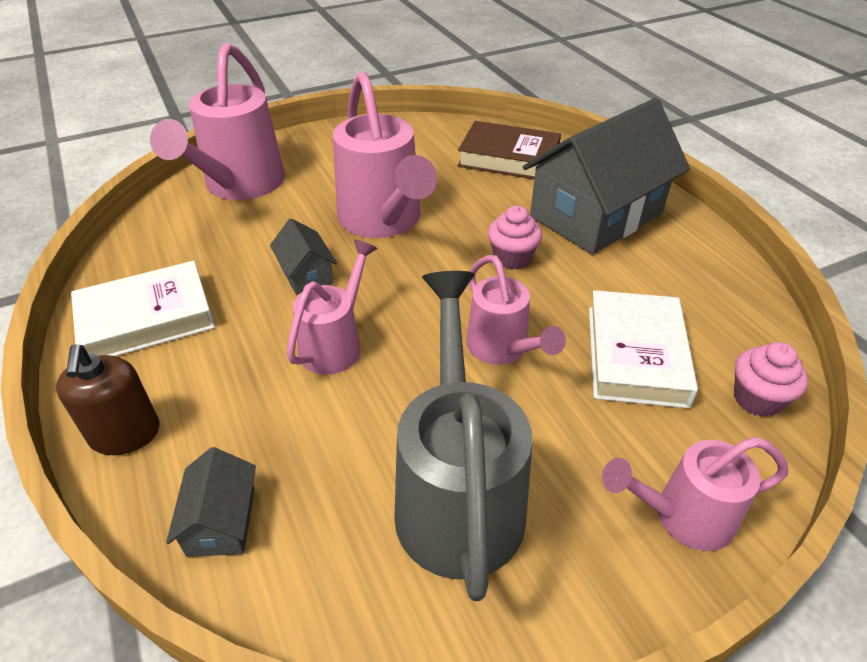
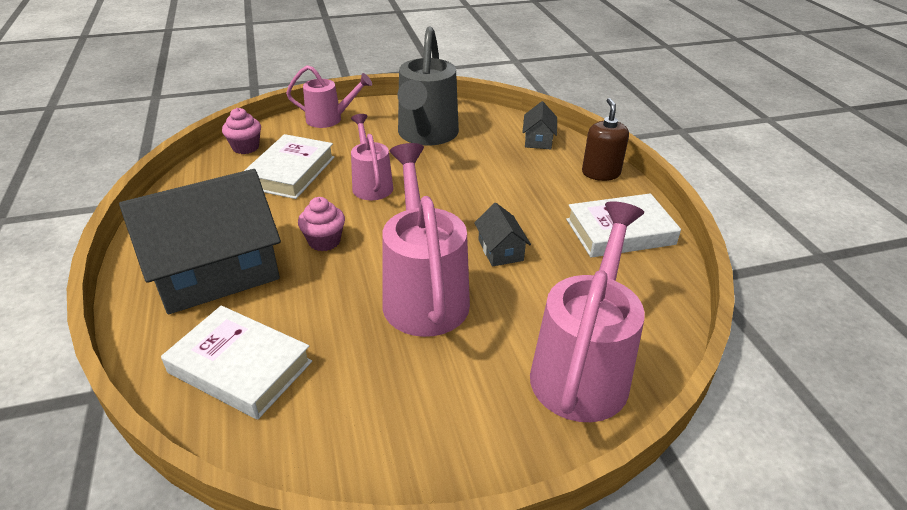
camera: 170 degrees left, 5 degrees down
(335, 344) = (480, 200): pink watering can -> none
(508, 158) = (240, 367): brown book -> white book

